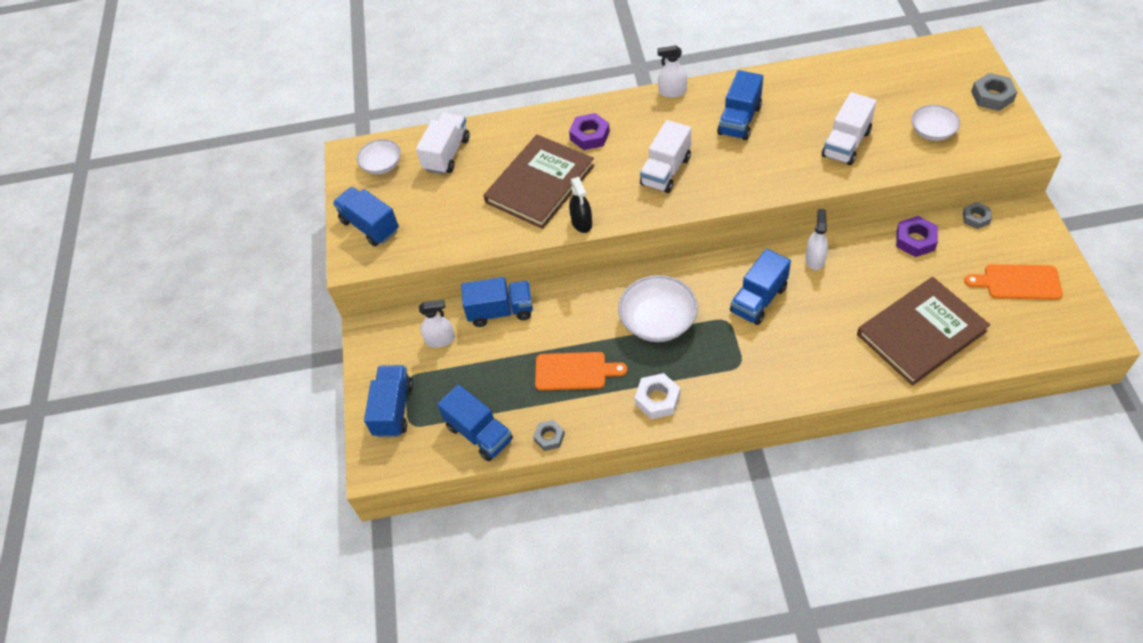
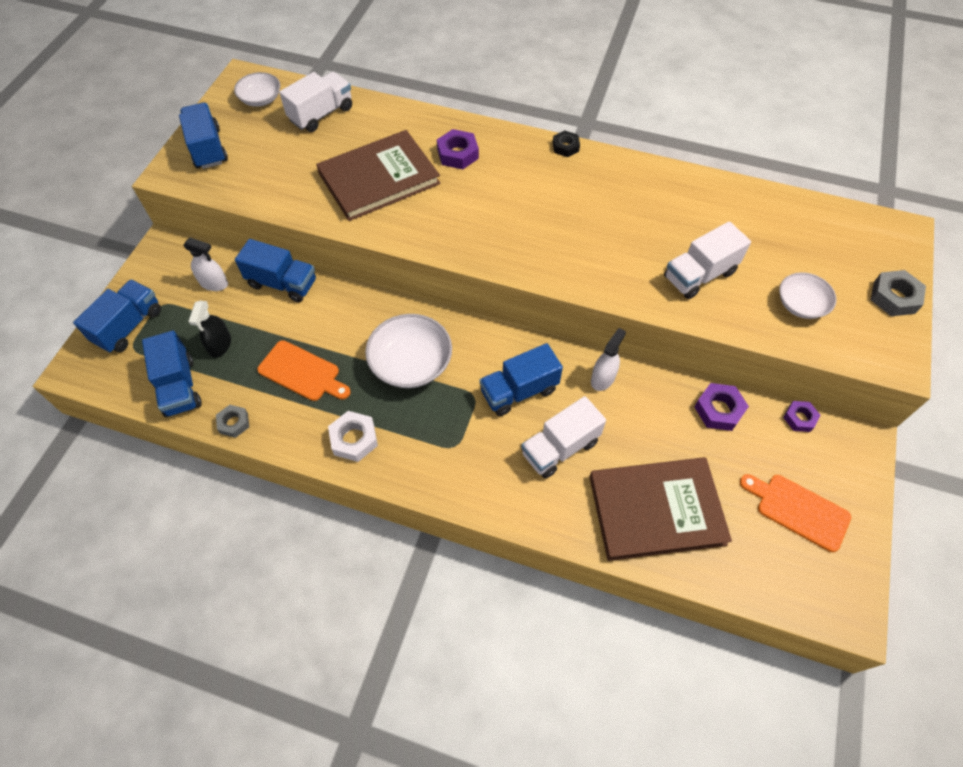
camera: 20 degrees right, 5 degrees up
(581, 222) = (387, 232): black spray bottle -> black spray bottle (220, 345)
(666, 171) = (501, 220): white truck -> white truck (560, 448)
(672, 92) = (565, 147): white spray bottle -> black nut
(739, 120) = (609, 203): blue truck -> none
(976, 218) = (799, 418): grey nut -> purple nut

